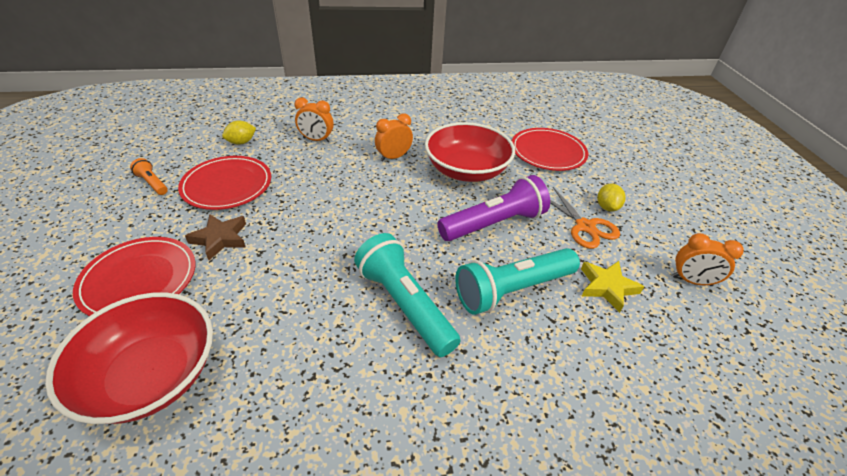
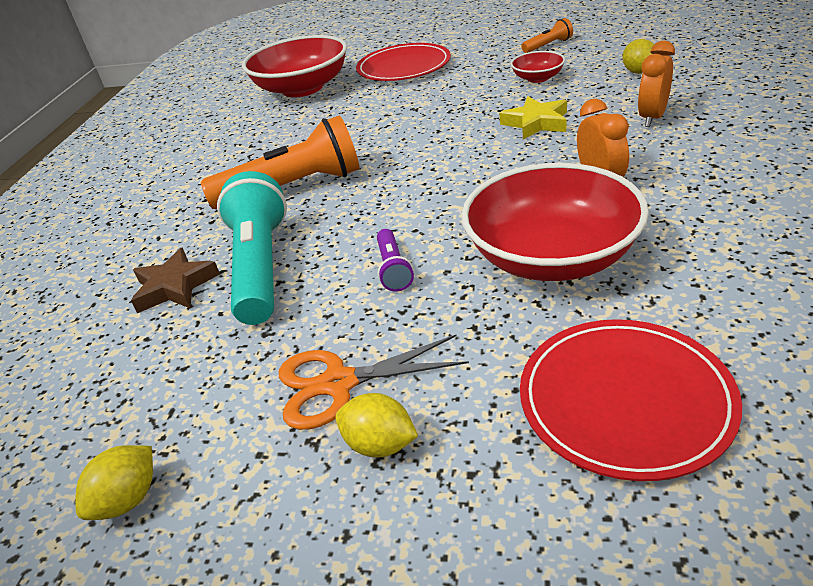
camera: 115 degrees right, 5 degrees down
(220, 239) = (443, 88): brown star -> brown star (175, 287)
(227, 185) = (537, 78): red plate -> red bowl
(404, 304) = (293, 188): turquoise flashlight -> orange flashlight
(494, 224) = (393, 269): purple flashlight -> purple flashlight, size x0.47
(607, 287) = (201, 365): yellow star -> yellow star (536, 123)
(692, 281) = (128, 499): orange clock -> yellow lemon

